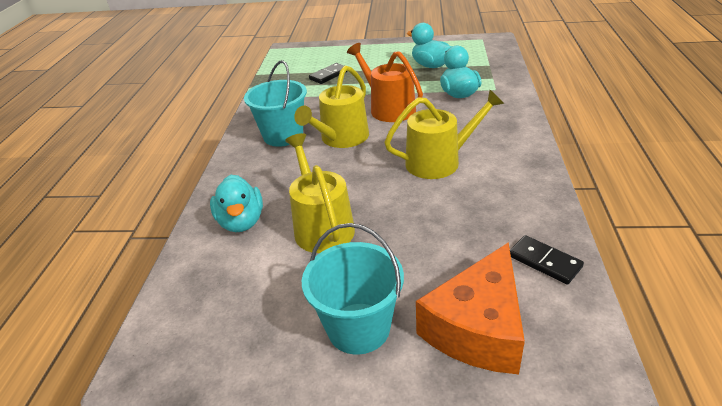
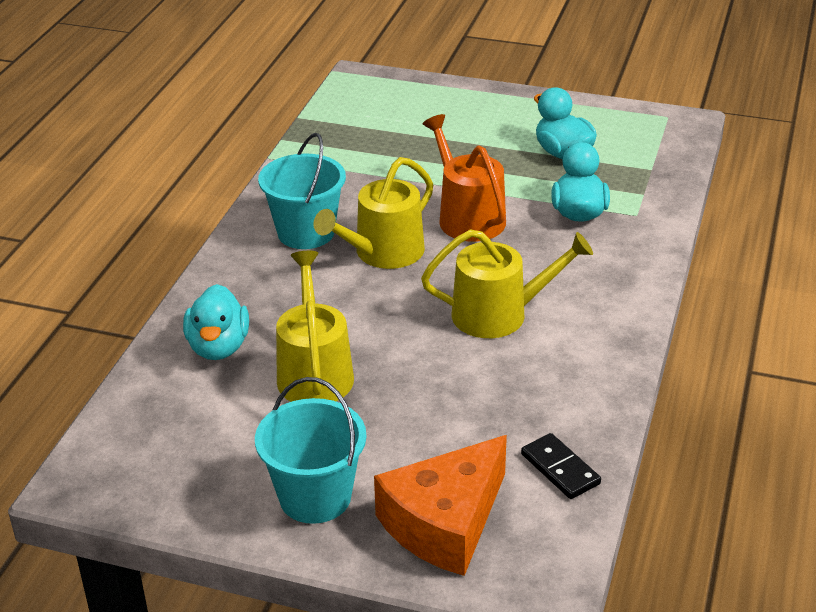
camera: 10 degrees right, 0 degrees up
(329, 75) = (404, 141): black domino -> none

